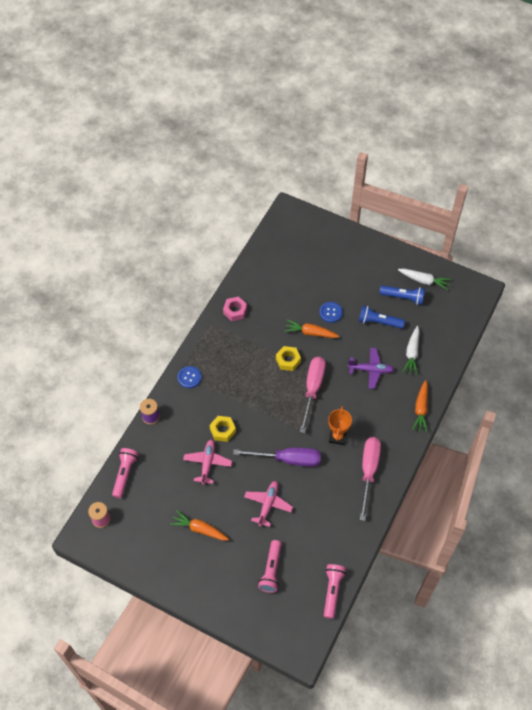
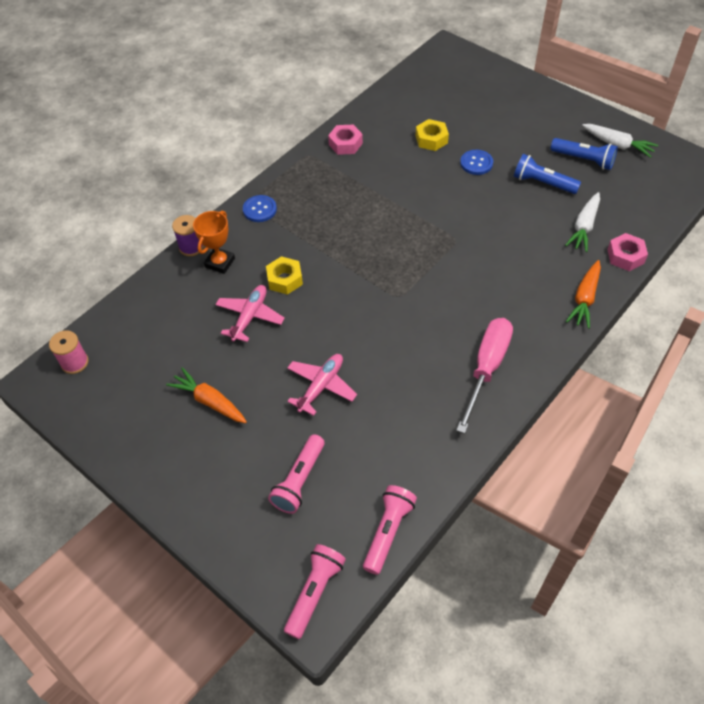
camera: 15 degrees right, 5 degrees down
(125, 474) = (130, 311): pink flashlight -> pink flashlight (315, 592)
(288, 360) = (402, 209): yellow nut -> yellow nut (431, 139)
(288, 459) = (368, 331): purple screwdriver -> none
(310, 333) = (442, 182): orange carrot -> none
(312, 389) = (428, 249): pink screwdriver -> none
(337, 437) = (449, 314): orange trophy -> orange trophy (220, 263)
(371, 370) = (518, 238): purple plane -> none
(442, 372) = (625, 256): none -> pink nut

